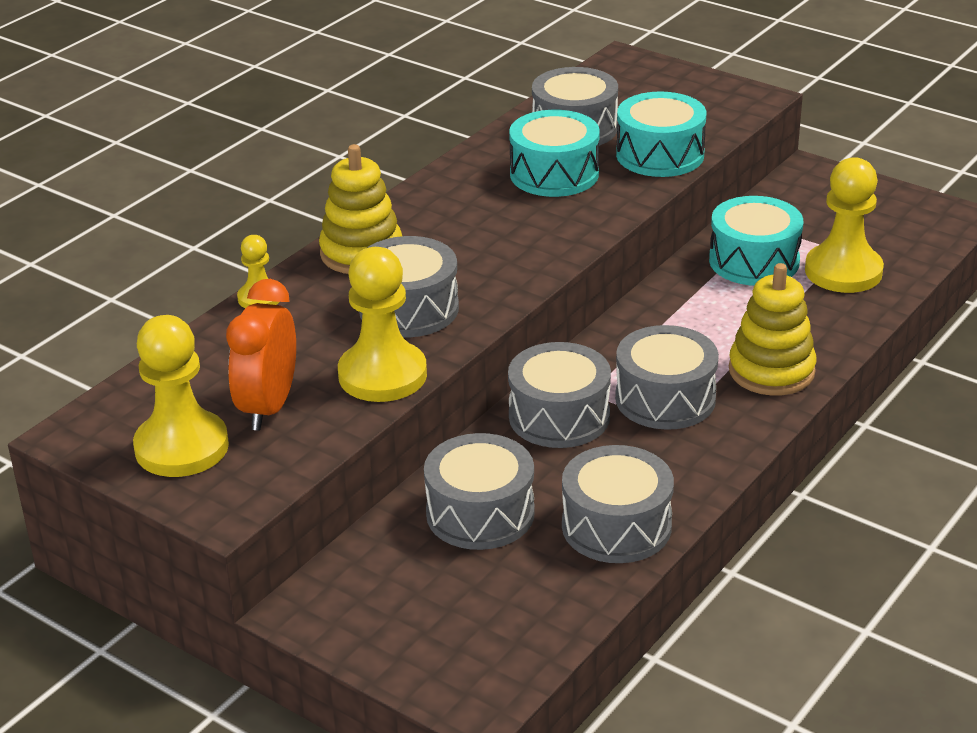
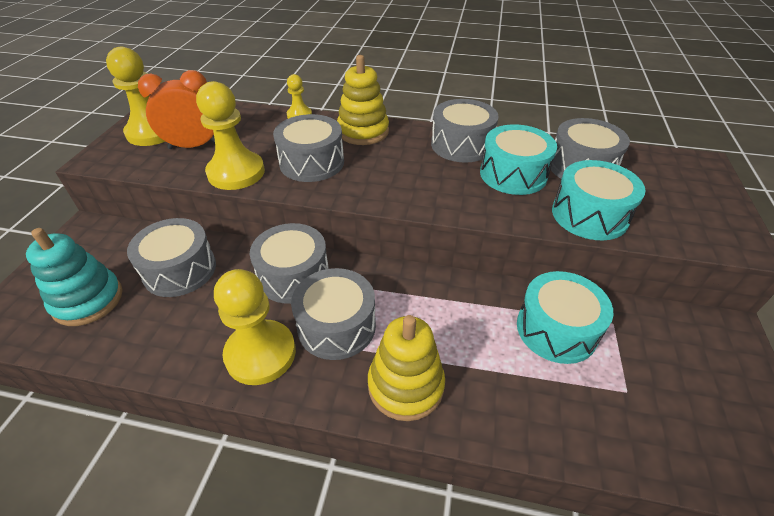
camera: 65 degrees right, 10 degrees up
(489, 602) = (88, 300): none -> turquoise stacking toy
(616, 526) = (174, 342): grey drum -> grey drum (461, 145)
(843, 271) = (593, 400): yellow pawn -> yellow pawn (260, 353)

